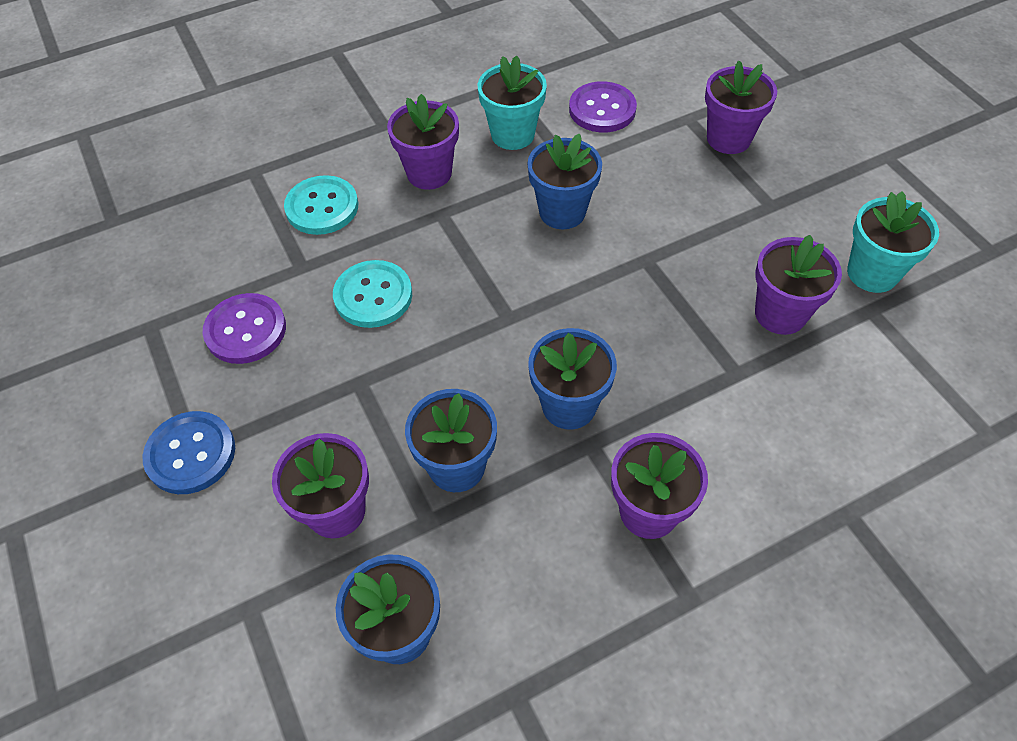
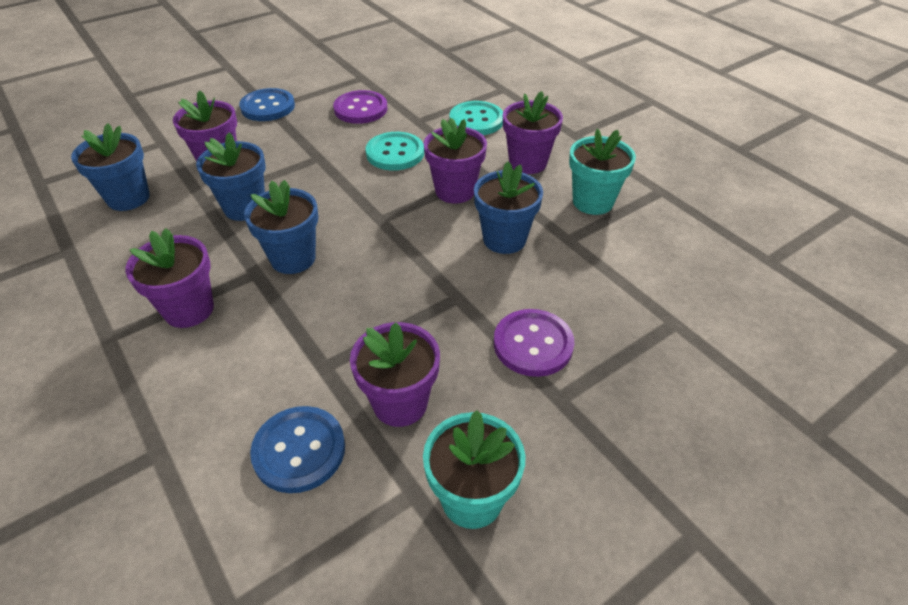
camera: 80 degrees right, 10 degrees down
(602, 109) = (655, 256): purple button -> purple button (533, 344)
(728, 138) = (655, 359): purple flower pot -> purple flower pot (455, 191)
(836, 392) = (299, 450): none -> blue button

